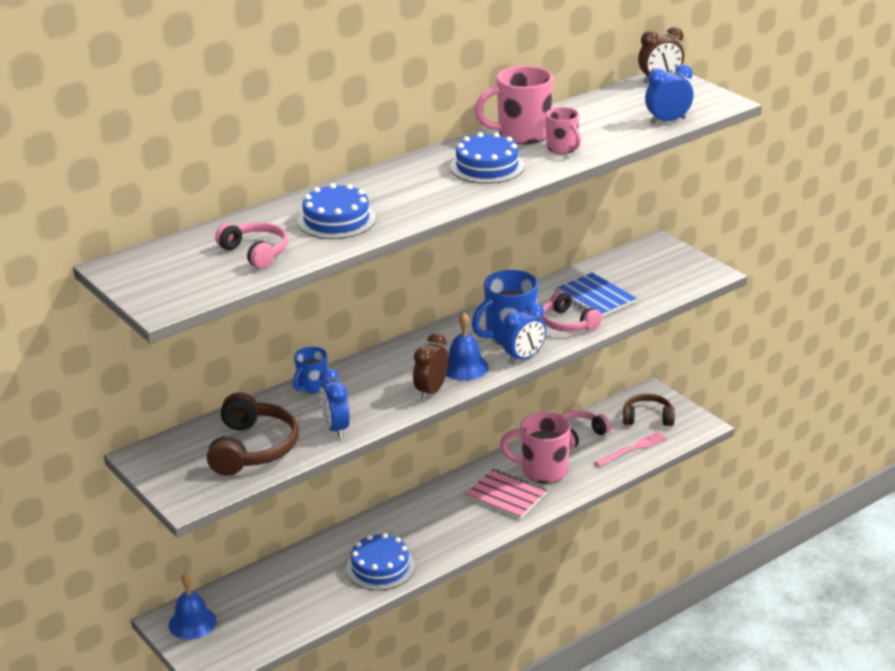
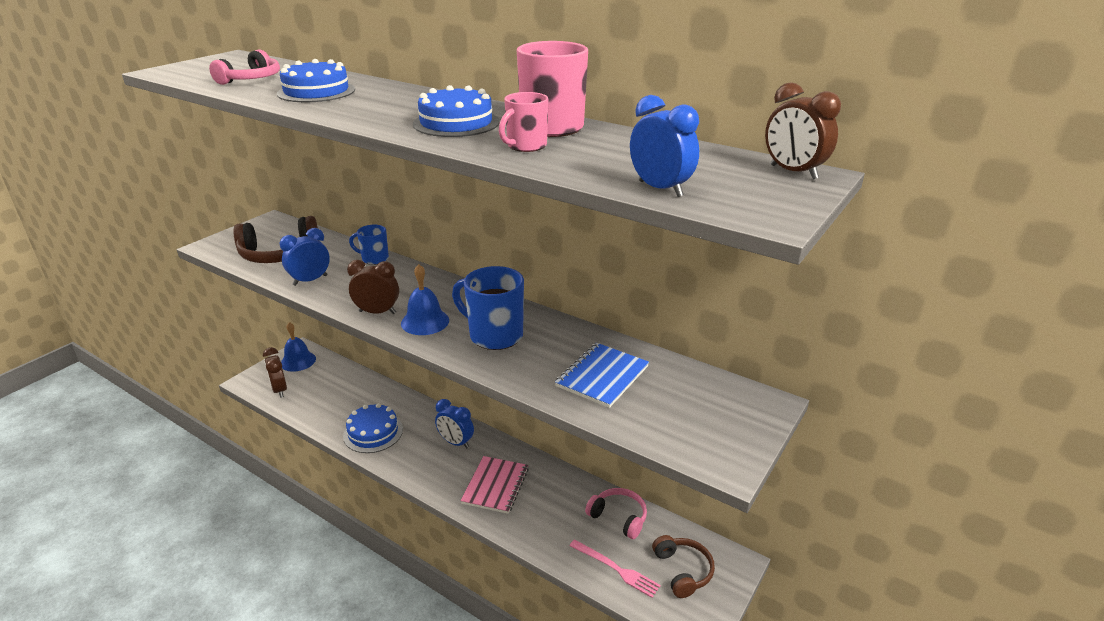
camera: 70 degrees right, 0 degrees up
(250, 639) = (280, 390): none -> brown clock
(524, 358) = (453, 352): blue clock -> blue clock (456, 442)
(542, 471) = (545, 503): pink mug -> none
(567, 323) = (536, 367): pink headphones -> none

